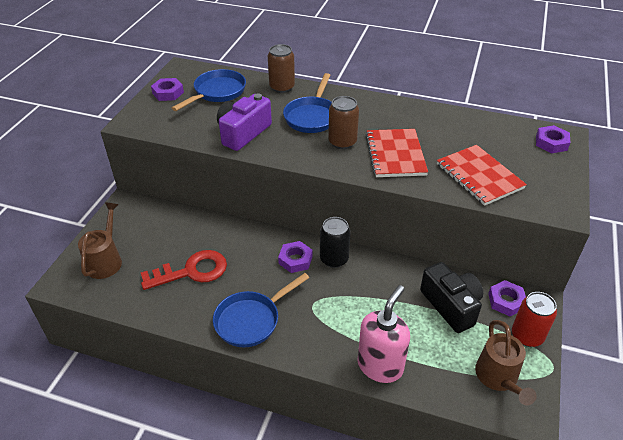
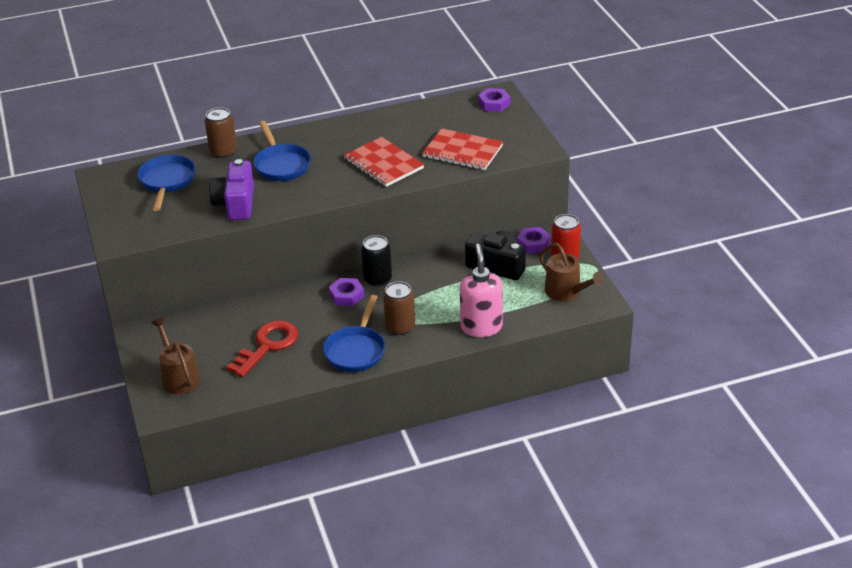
camera: 35 degrees left, 5 degrees down
(168, 93) = (118, 202): purple nut -> none
(342, 142) = (330, 173): brown can -> brown can (400, 327)

